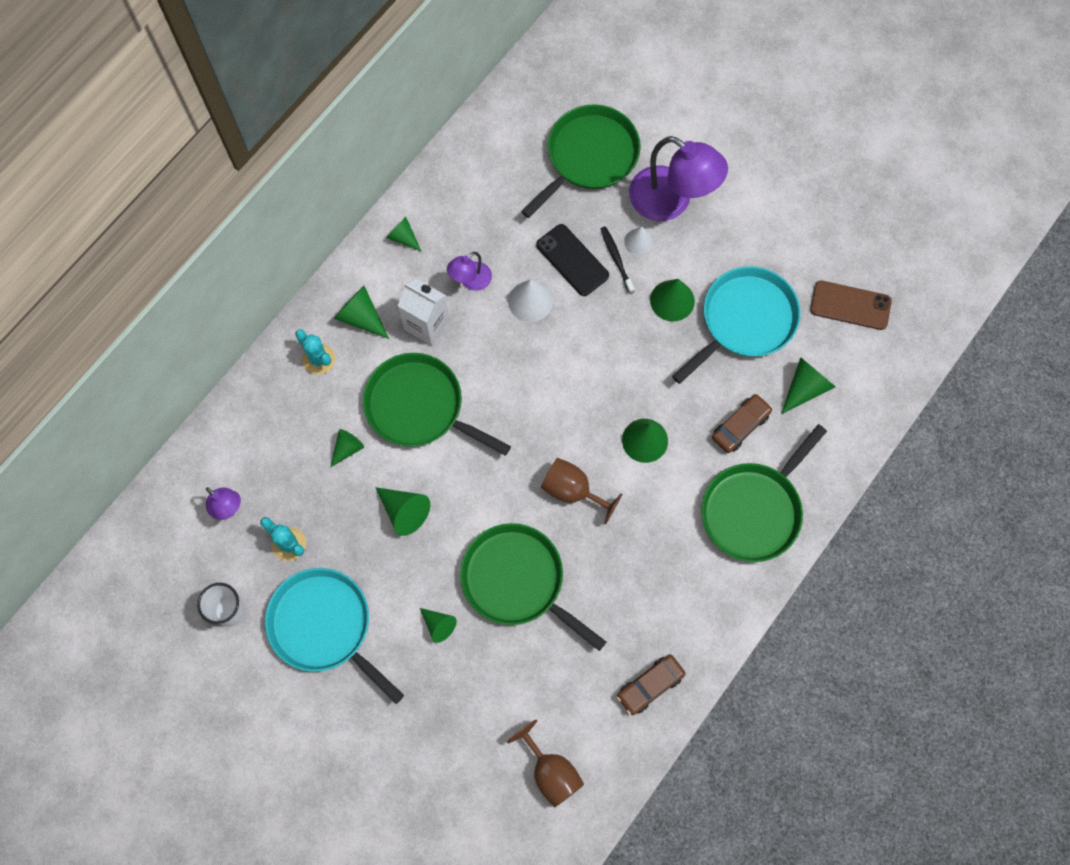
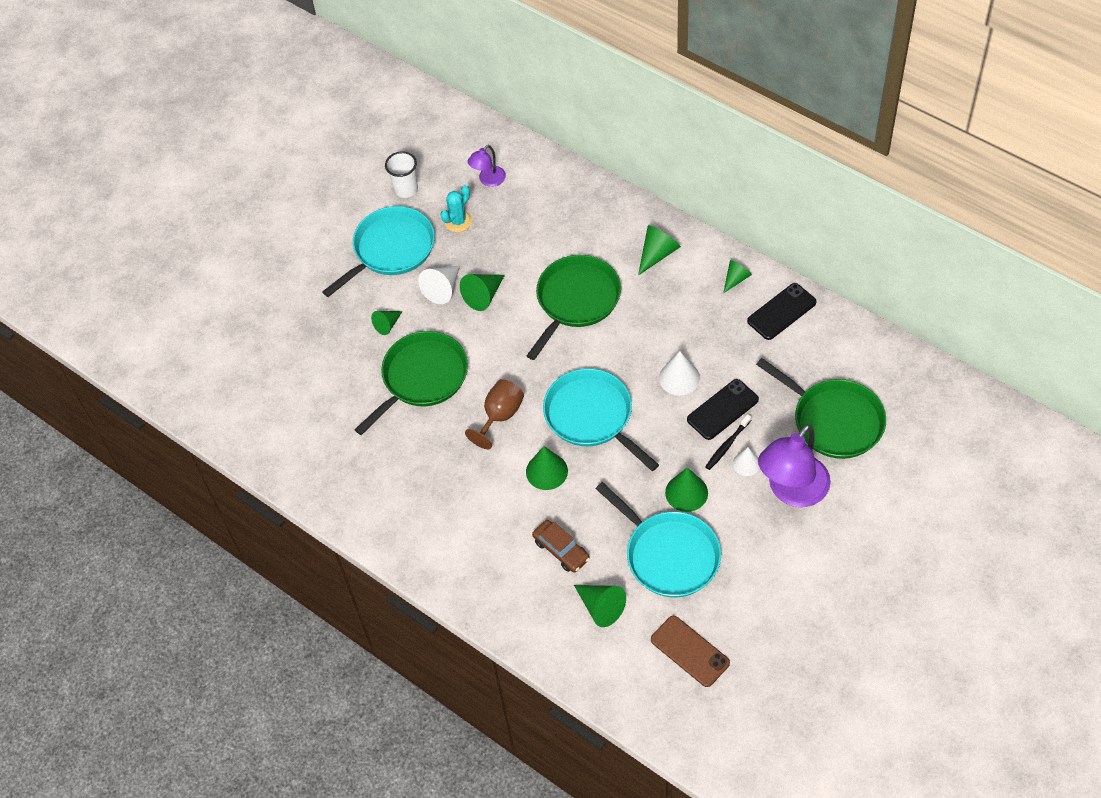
camera: 95 degrees right, 15 degrees down
(319, 359) = (617, 228): turquoise cactus -> none
(347, 448) = (538, 253): green cone -> none
(390, 560) = (443, 289): none -> white cone
(426, 324) = (652, 301): white carton -> none
(450, 195) = (781, 312): none -> black phone
(470, 281) = (696, 331): purple lamp -> none
(551, 771) = (264, 407): brown goblet -> none
(576, 392) = (592, 416): none -> turquoise pan
(616, 258) = (727, 445): black toothbrush -> black toothbrush turned 150 degrees clockwise
(650, 685) = (327, 477): brown car -> none
(754, 510) = (480, 560): green pan -> none
(850, 305) = (690, 651): brown phone -> brown phone turned 60 degrees counterclockwise

